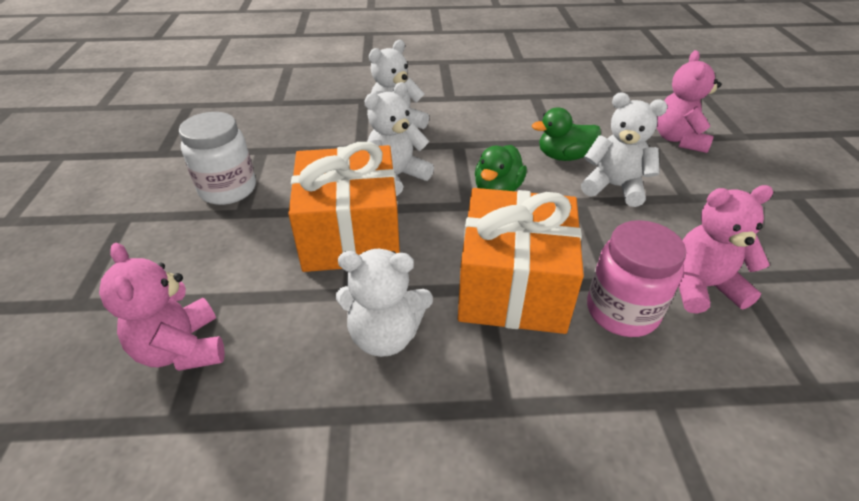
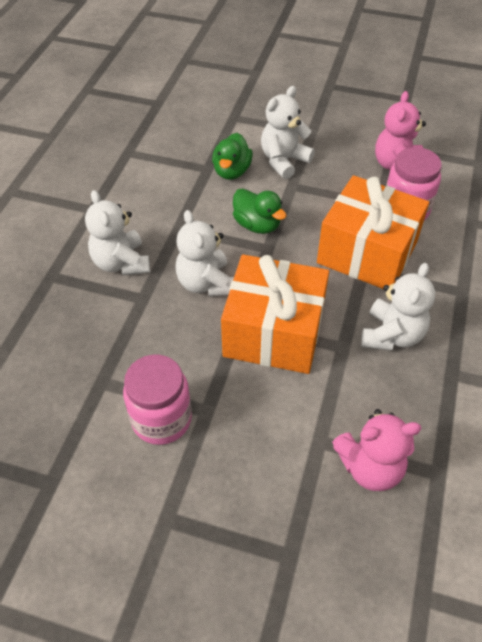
camera: 70 degrees left, 10 degrees up
(228, 189) = (161, 419): white jar -> pink jar
(678, 139) = (243, 103): pink teddy bear -> none

